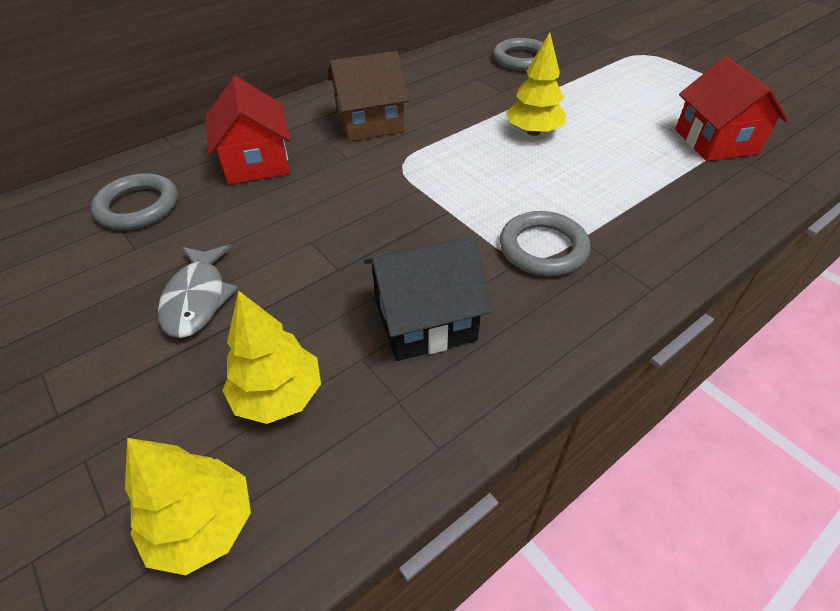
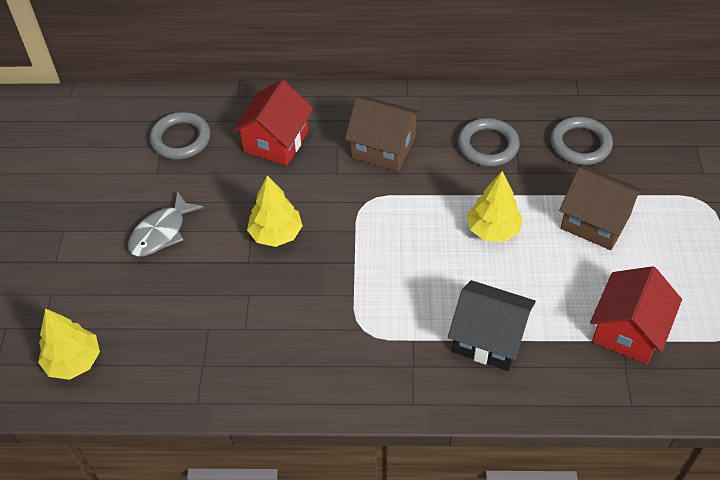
camera: 40 degrees right, 5 degrees up
(278, 396) = (152, 321): yellow tree -> yellow tree (276, 234)
(425, 321) = (260, 329): black house -> black house (488, 338)
(543, 248) = (381, 330): grey ring -> grey ring (488, 145)
(596, 93) = (595, 221): none -> brown house

